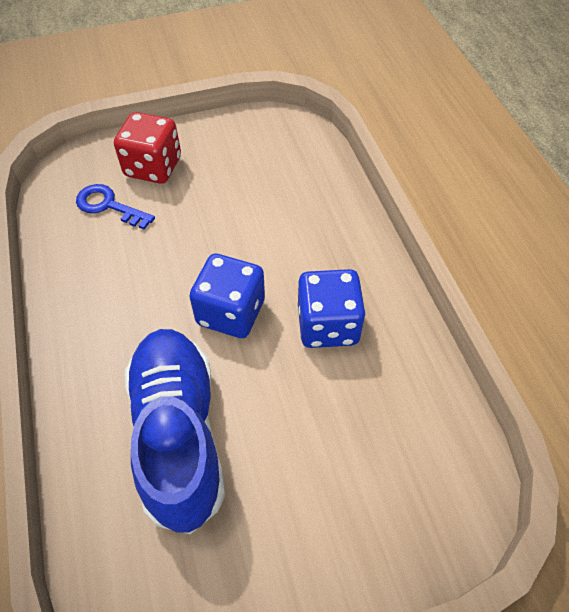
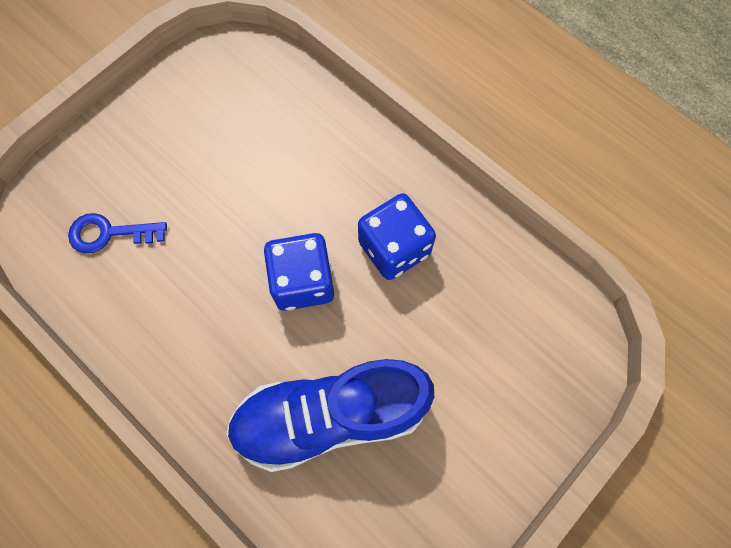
camera: 30 degrees left, 15 degrees up
(153, 167) = (124, 167): red dice -> none
(179, 434) = (330, 416): blue shoe -> blue shoe turned 60 degrees counterclockwise

